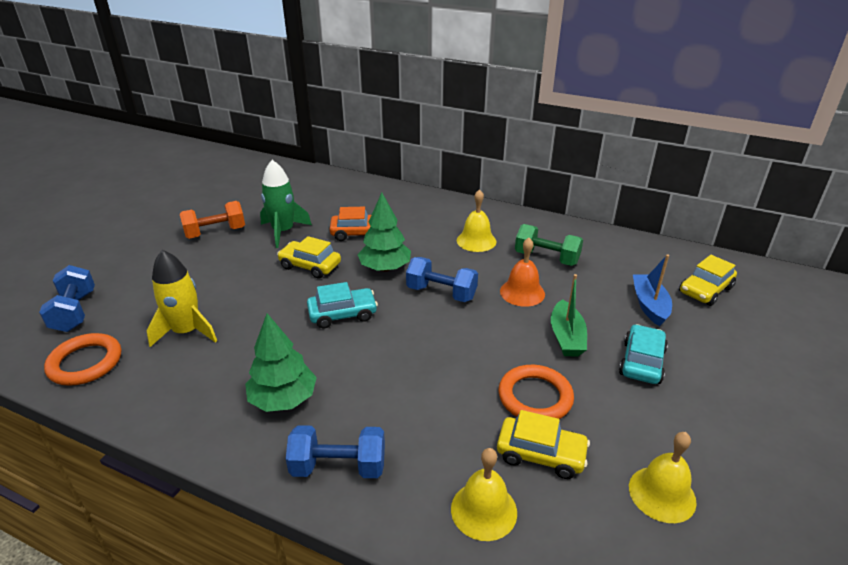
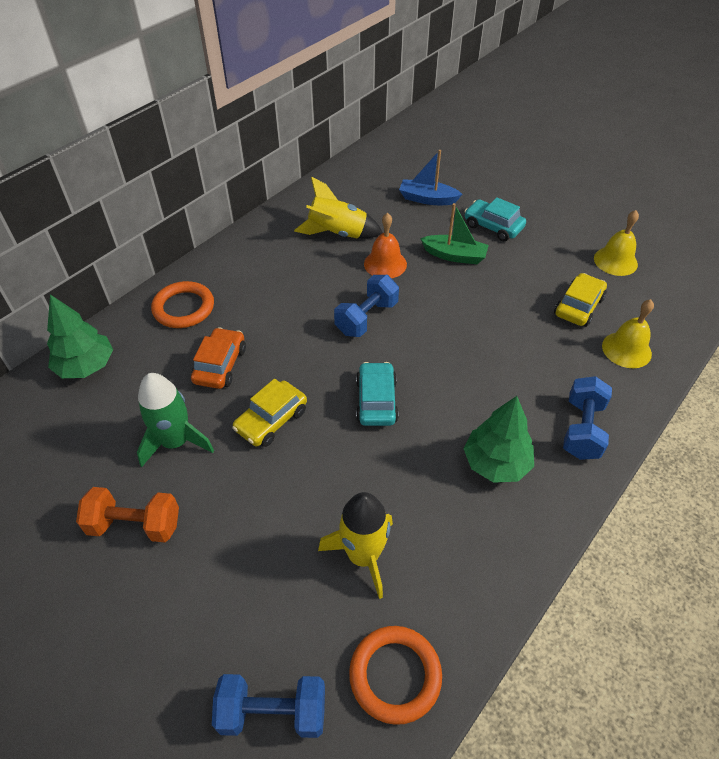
camera: 75 degrees left, 15 degrees up
(215, 233) = (135, 525): orange dumbbell -> orange dumbbell turned 75 degrees counterclockwise
(385, 268) = (305, 353): green tree -> green tree (86, 366)
(476, 241) = (285, 272): yellow bell -> none
(535, 397) = (520, 293): orange ring -> orange ring (184, 308)
(546, 258) = (338, 234): green dumbbell -> yellow rocket
(705, 290) = (418, 165): yellow car -> none

